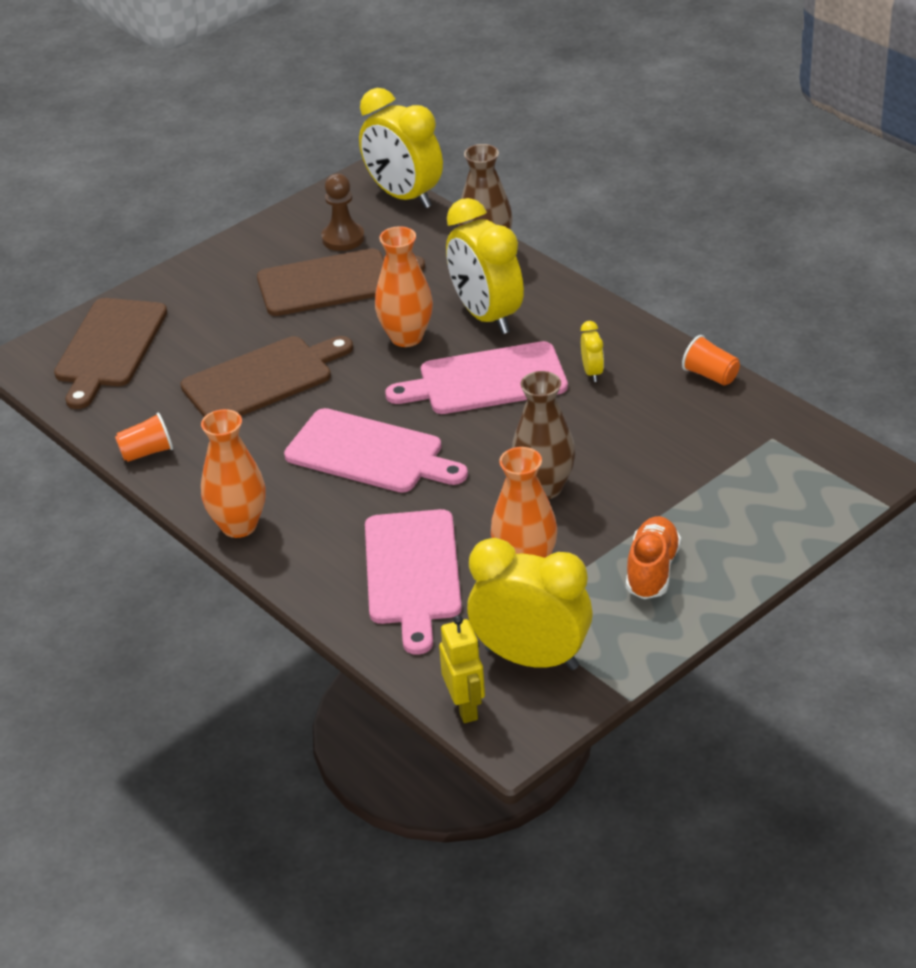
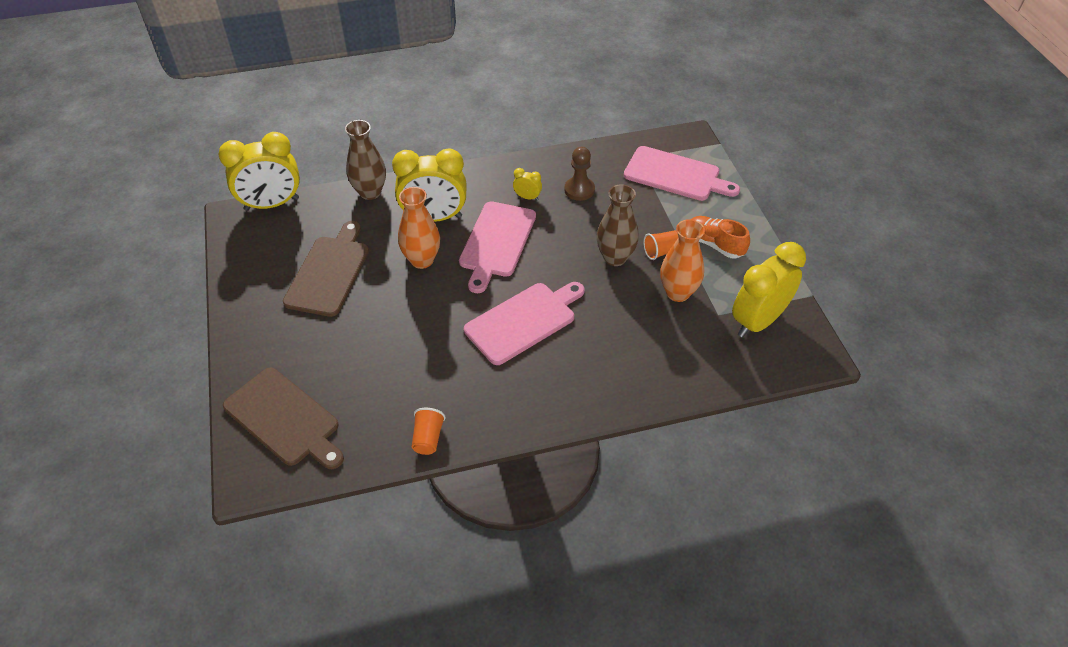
camera: 65 degrees left, 10 degrees up
(239, 526) = (547, 414): orange vase -> none
(262, 379) = (401, 345): brown cutting board -> none
(343, 238) = (286, 249): brown pawn -> brown pawn (579, 190)
(412, 573) = (651, 344): pink cutting board -> pink cutting board (675, 175)
(465, 707) = (783, 366): yellow robot -> none
(710, 375) = (568, 156): orange cup -> orange cup (661, 252)

